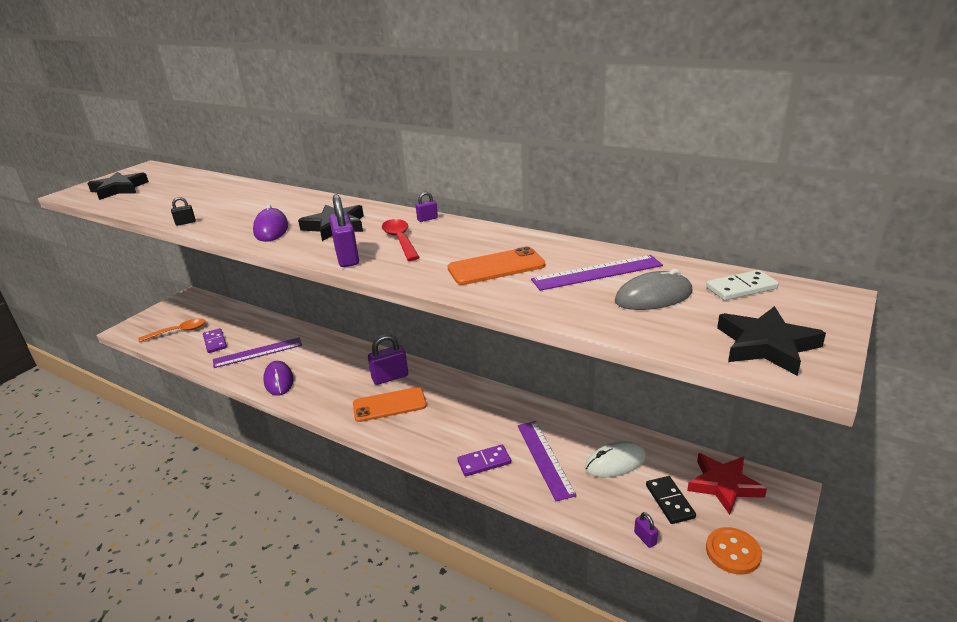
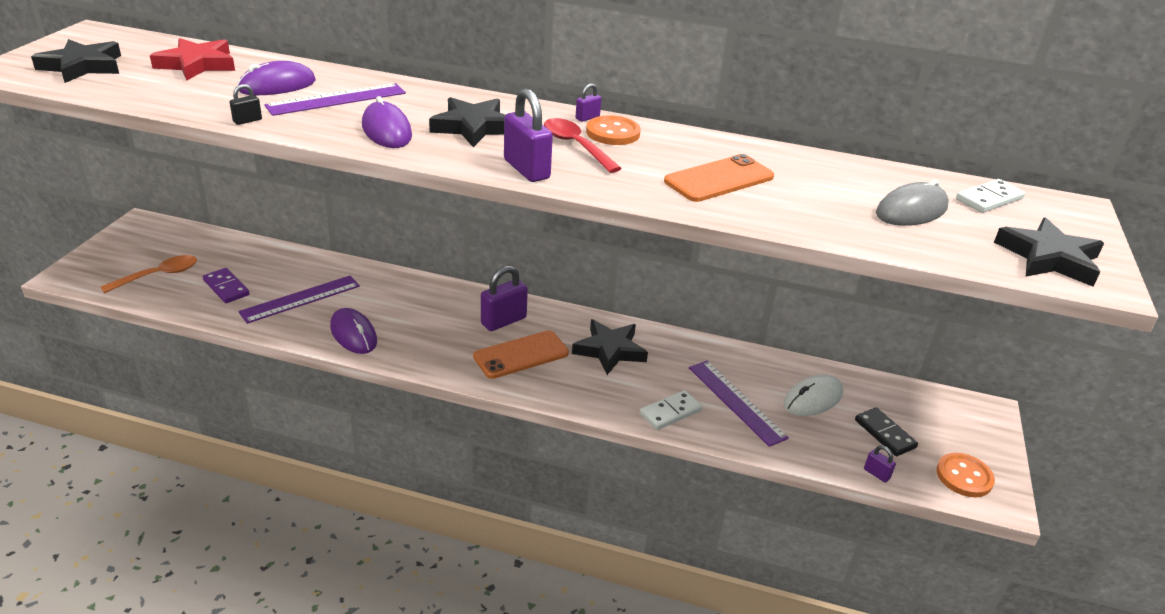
camera: 20 degrees left, 5 degrees up
(226, 199) = (277, 85): none -> purple mouse
(438, 230) = (613, 133): none -> orange button
(460, 406) = (610, 350): none -> black star
(484, 462) = (670, 412): purple domino -> white domino
(597, 272) = (835, 184): purple ruler -> purple ruler (336, 99)
(723, 485) = (929, 411): red star -> red star (197, 64)

